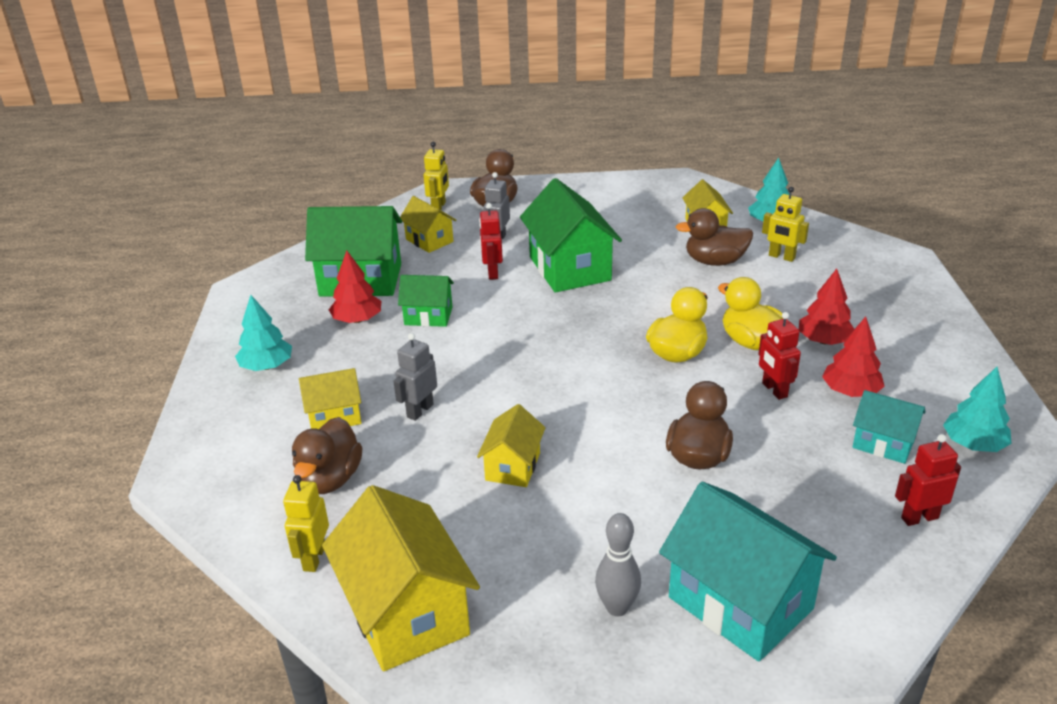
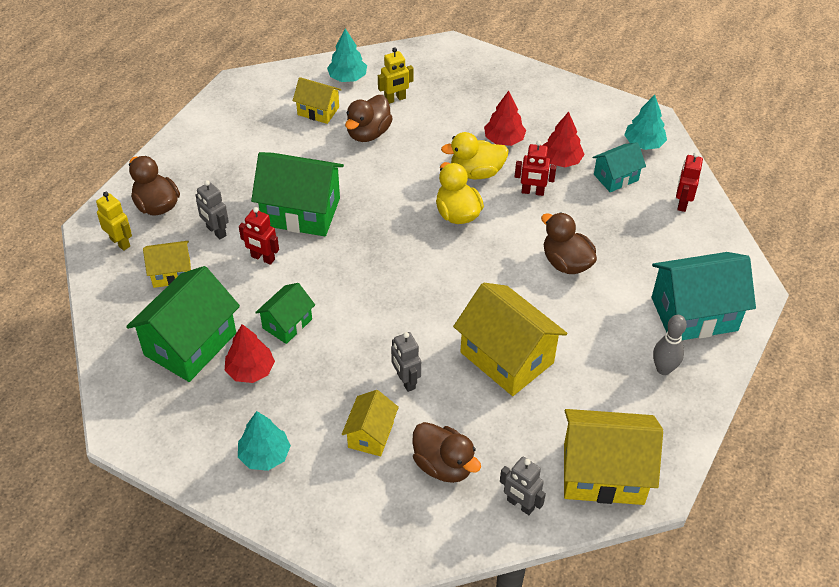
camera: 60 degrees left, 15 degrees up
(314, 558) = (520, 505): yellow robot -> grey robot
(513, 466) = (507, 357): yellow house -> yellow house, size x1.83

